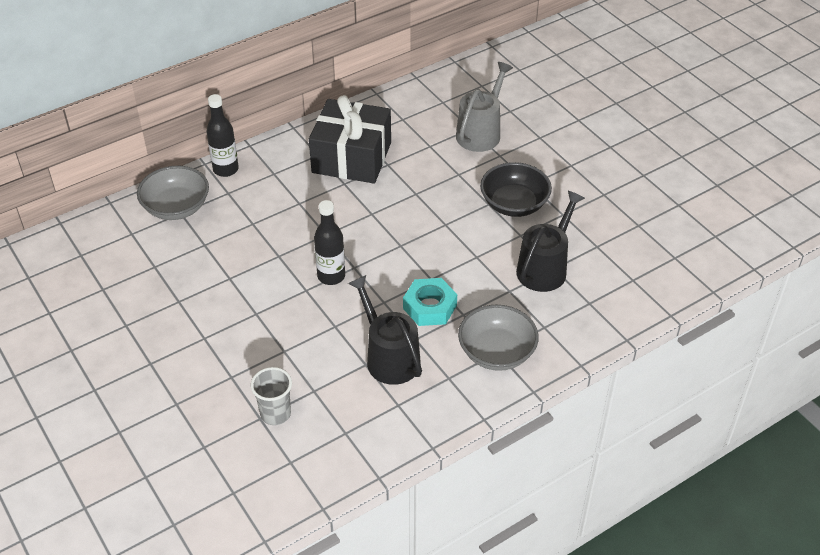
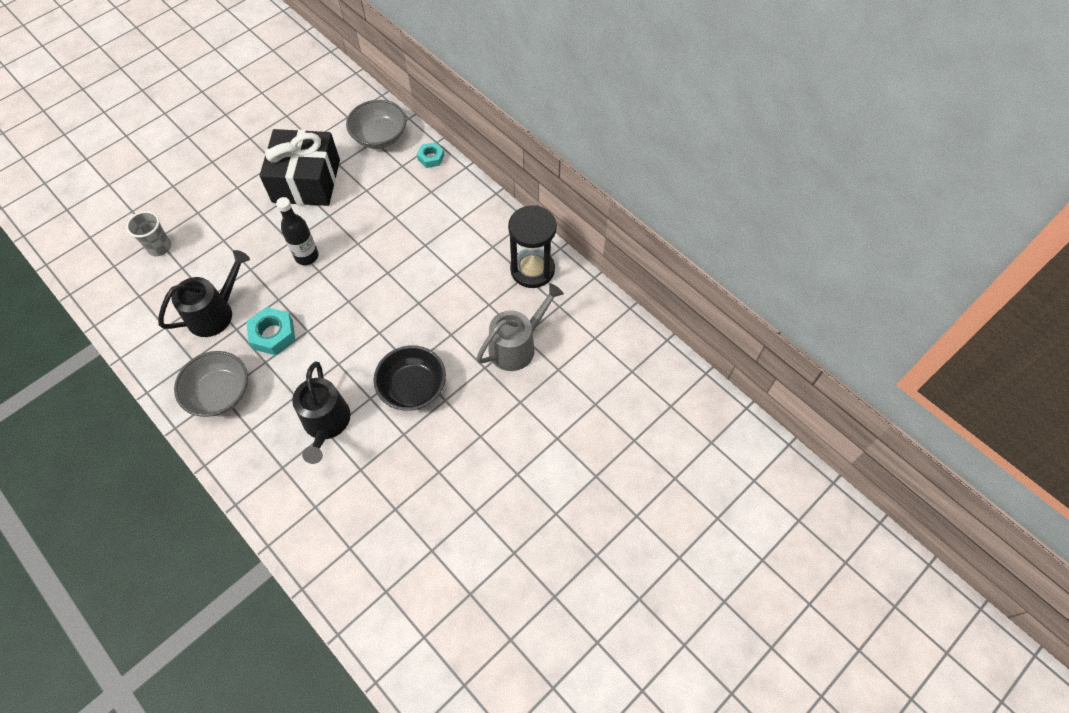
camera: 80 degrees right, 15 degrees up
(226, 169) = (431, 158): black bottle -> turquoise nut
(351, 158) = (461, 244): black gift -> black gift (306, 181)
(397, 113) = (532, 270): none -> black hourglass
(480, 133) = (516, 346): grey watering can -> grey watering can turned 60 degrees counterclockwise
(544, 268) = (326, 423): black watering can -> black watering can turned 60 degrees clockwise

